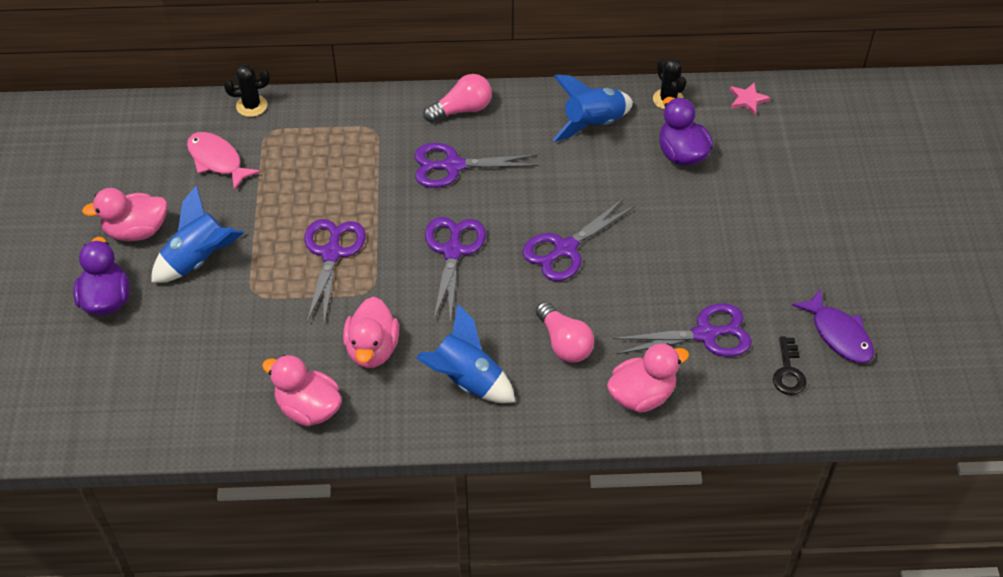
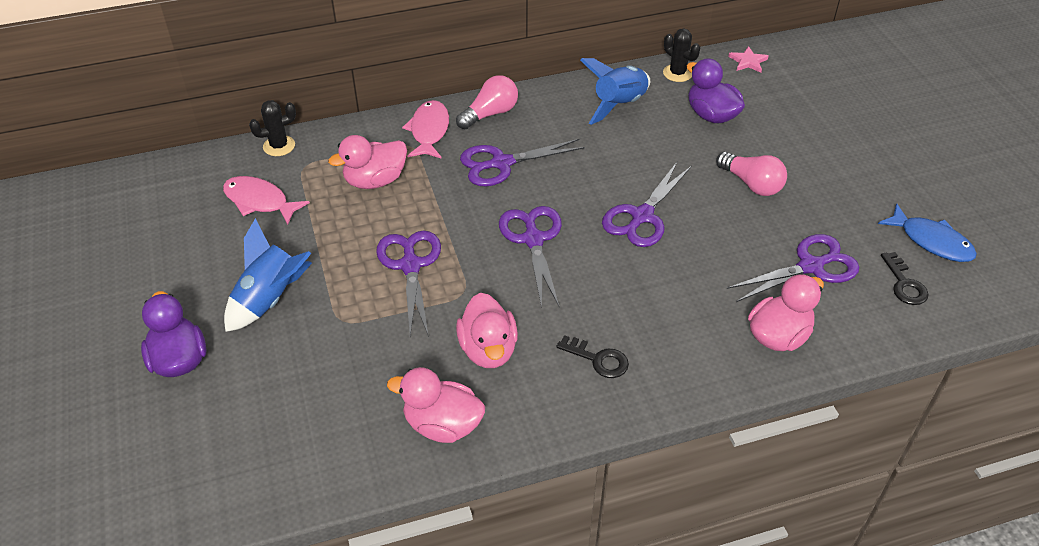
camera: 15 degrees left, 5 degrees down
(136, 231) = (193, 284): pink duck -> pink duck (375, 180)
(396, 117) = (429, 131): none -> pink fish
(466, 380) = (598, 359): blue rocket -> black key
(564, 343) = (680, 302): pink light bulb -> pink light bulb (752, 184)
(838, 334) = (931, 241): purple fish -> blue fish

